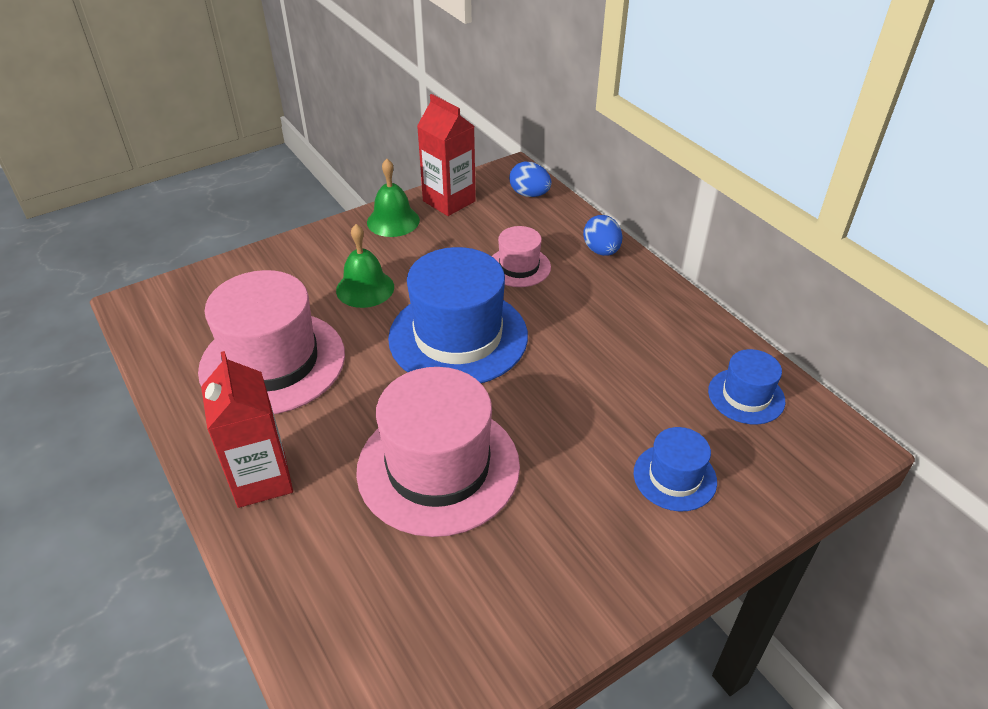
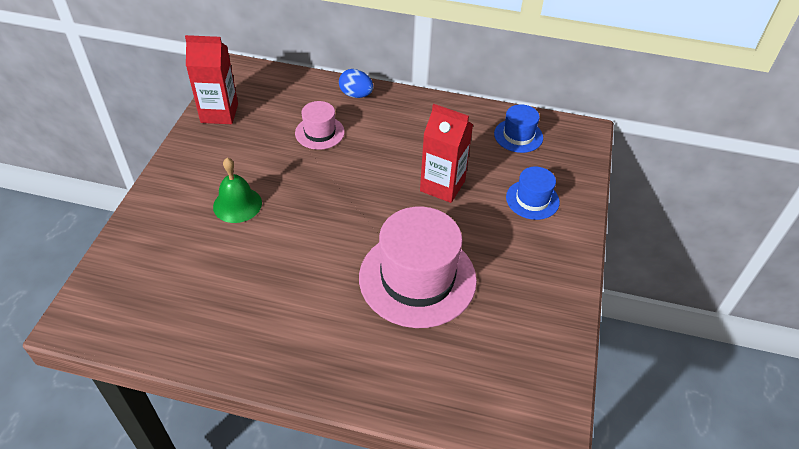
camera: 45 degrees left, 5 degrees up
(261, 479) = (326, 360): red carton -> red carton (442, 186)
(273, 362) = (237, 290): pink hat -> none
(393, 221) = (197, 148): green bell -> none
(458, 337) = (336, 198): blue hat -> none
(529, 194) = (268, 80): blue egg -> none

